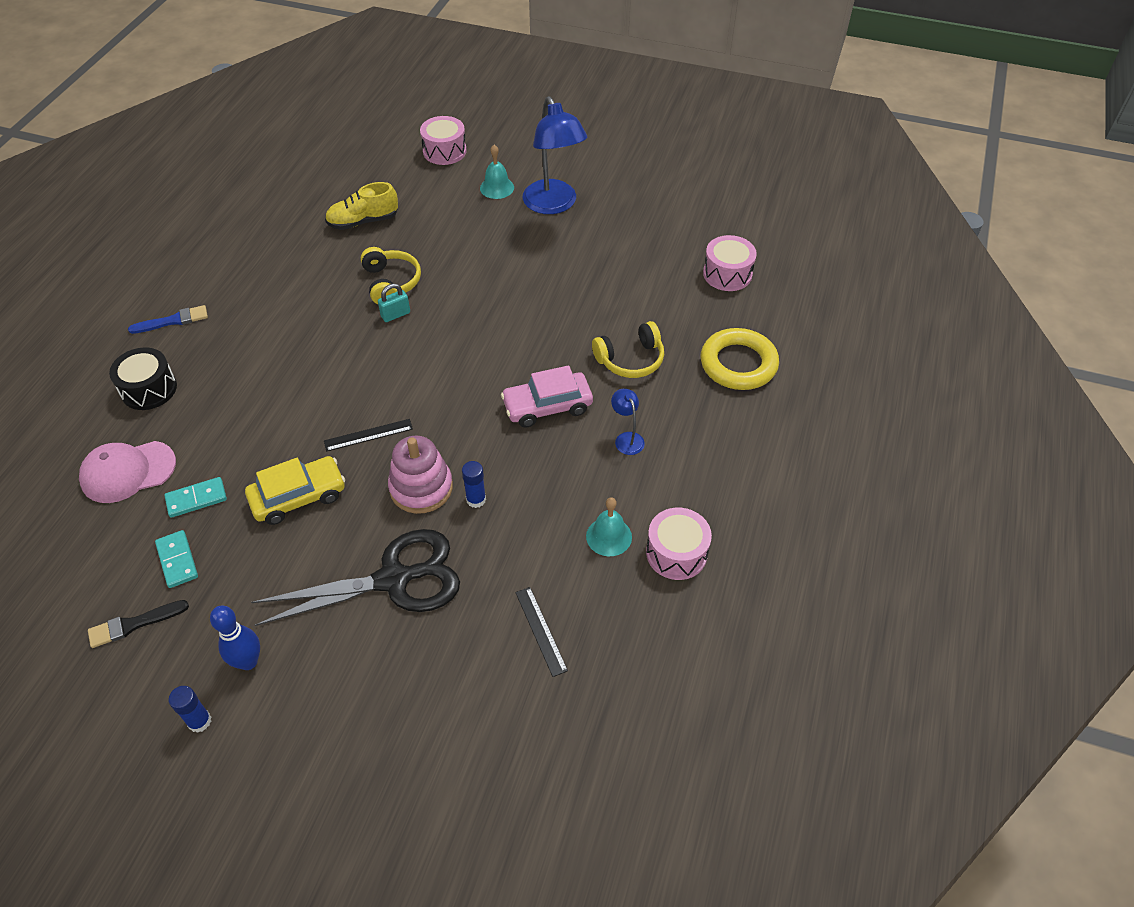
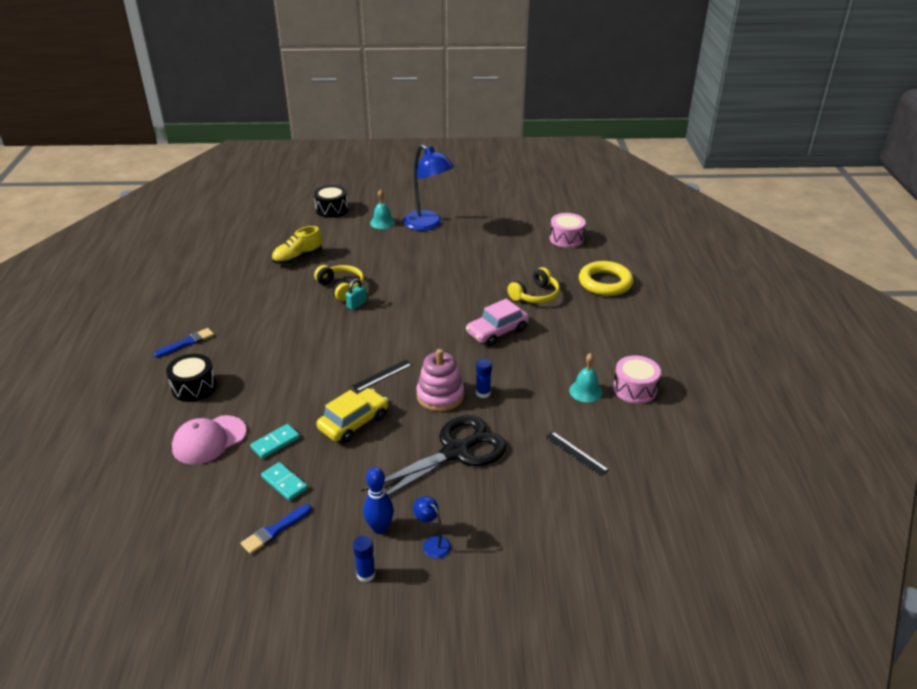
camera: 20 degrees left, 15 degrees down
(134, 624) = (275, 530): black brush -> blue brush
(444, 151) = (332, 209): pink drum -> black drum
(627, 438) = (561, 337): blue lamp -> blue lamp (432, 543)

